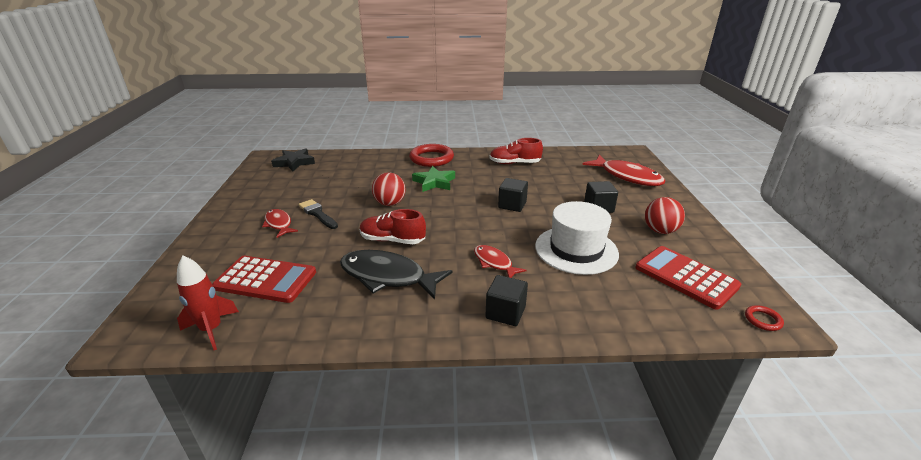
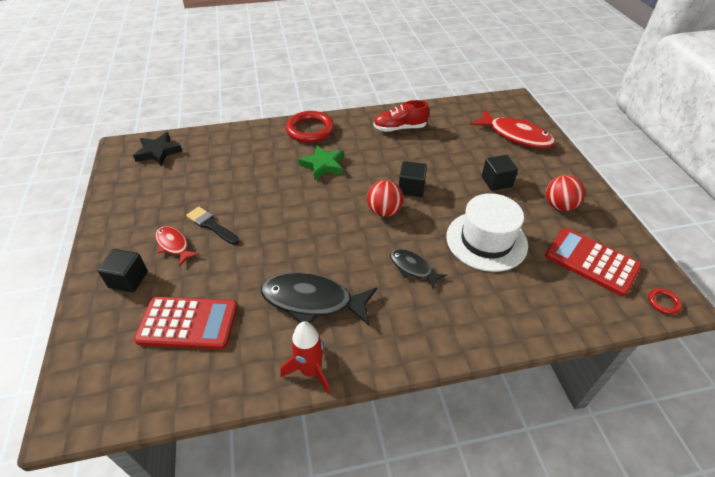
camera: 10 degrees left, 15 degrees up
(211, 329) = (155, 395): red rocket -> red rocket (310, 371)
(390, 203) = (284, 201): red ball -> red ball (384, 211)
(392, 240) = (303, 252): red shoe -> none
(494, 263) = (412, 268): red fish -> black fish
(505, 312) = (438, 329): black cube -> black cube (128, 279)

